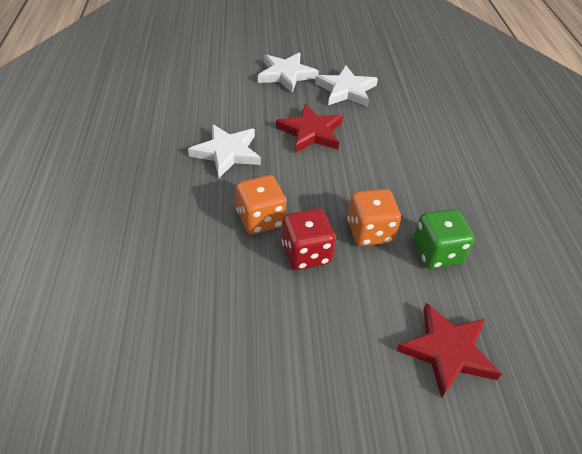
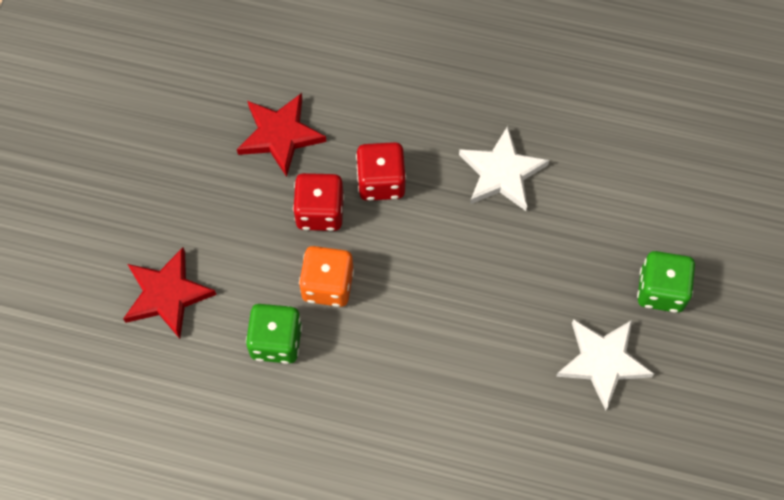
camera: 110 degrees right, 20 degrees up
(260, 219) = (381, 181): orange dice -> red dice
(286, 75) = (661, 290): white star -> green dice
(311, 132) = (517, 281): red star -> red star (280, 135)

